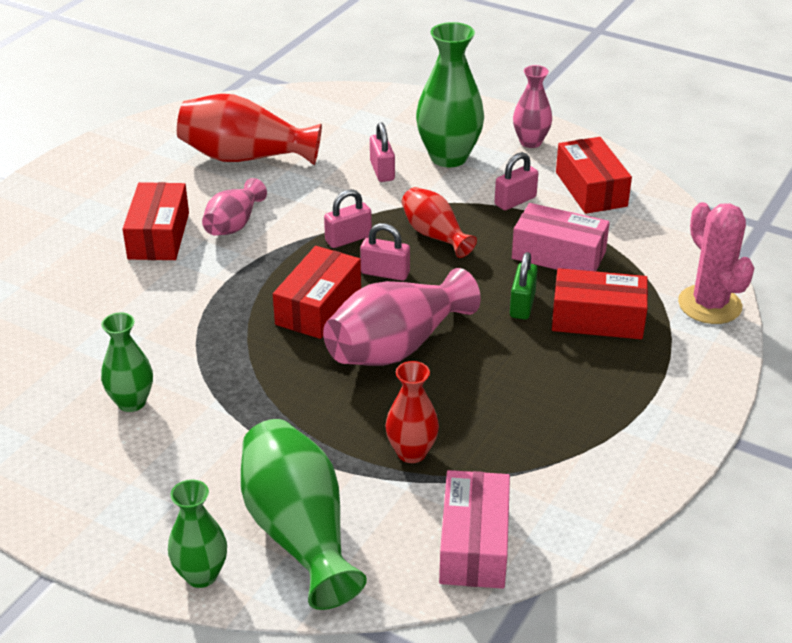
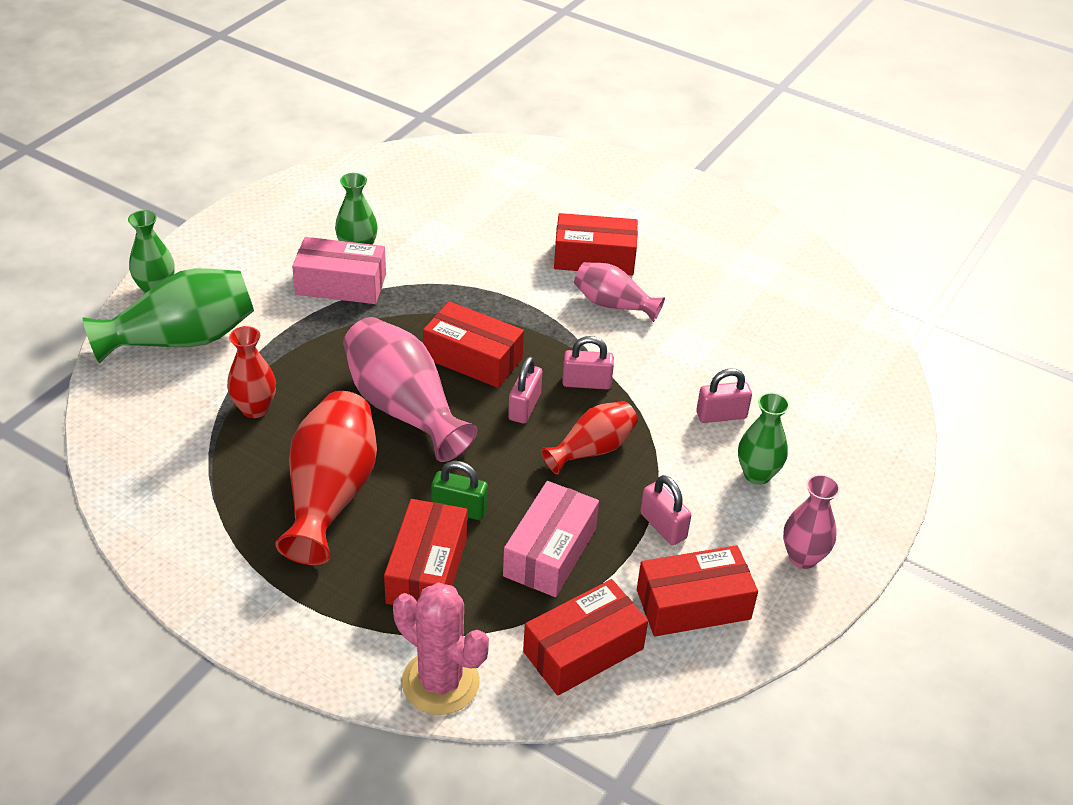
camera: 90 degrees right, 5 degrees up
(245, 157) = (740, 312): red vase -> red vase (330, 494)
(348, 239) = (586, 383): pink padlock -> pink padlock turned 60 degrees counterclockwise
(448, 157) = (757, 474): green vase -> green vase, size x0.59
(474, 544) = (134, 439): pink box -> pink box (341, 284)
(652, 237) = (583, 650): none -> red box
(709, 305) = (440, 682): pink cactus -> pink cactus turned 60 degrees clockwise

